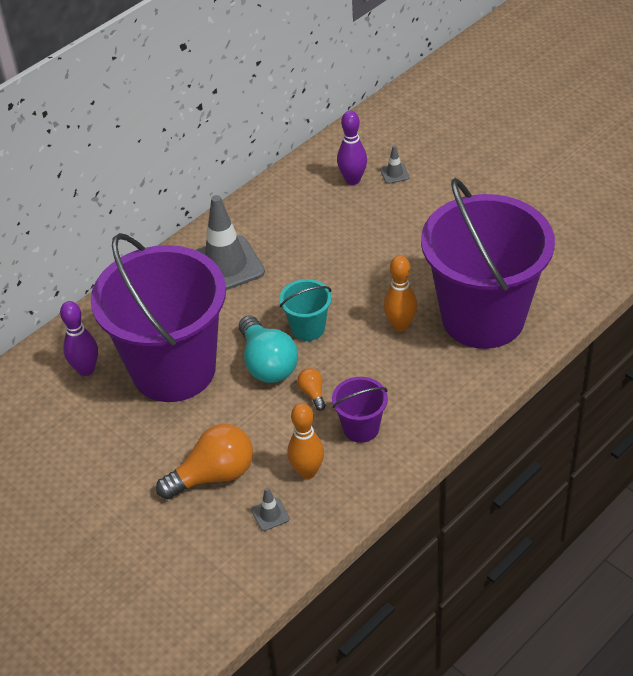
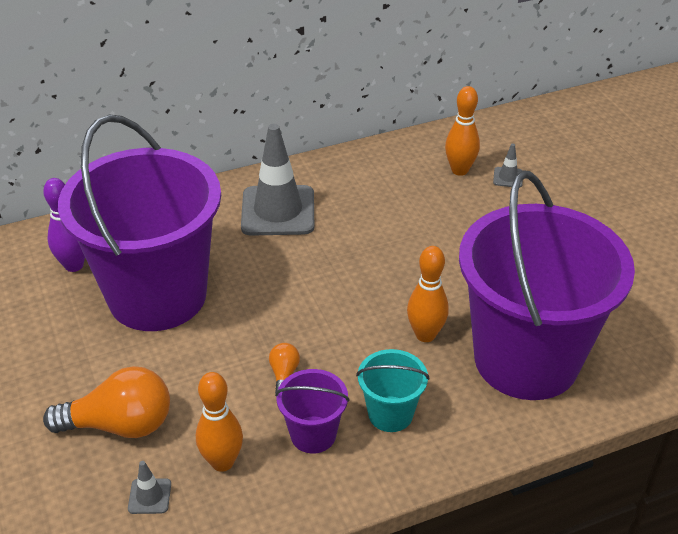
camera: 20 degrees right, 5 degrees down
(267, 363) = (256, 324): turquoise light bulb -> none
(308, 328) = (322, 302): turquoise bucket -> turquoise bucket (390, 414)
(353, 180) = (459, 170): purple bowling pin -> orange bowling pin

